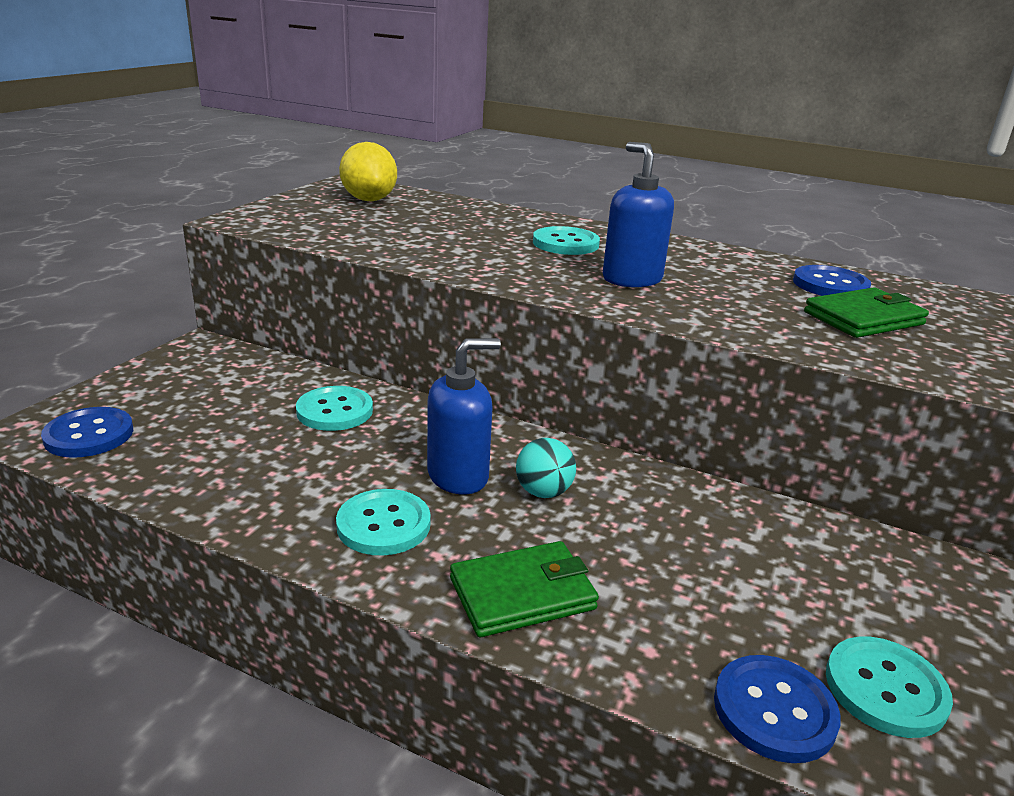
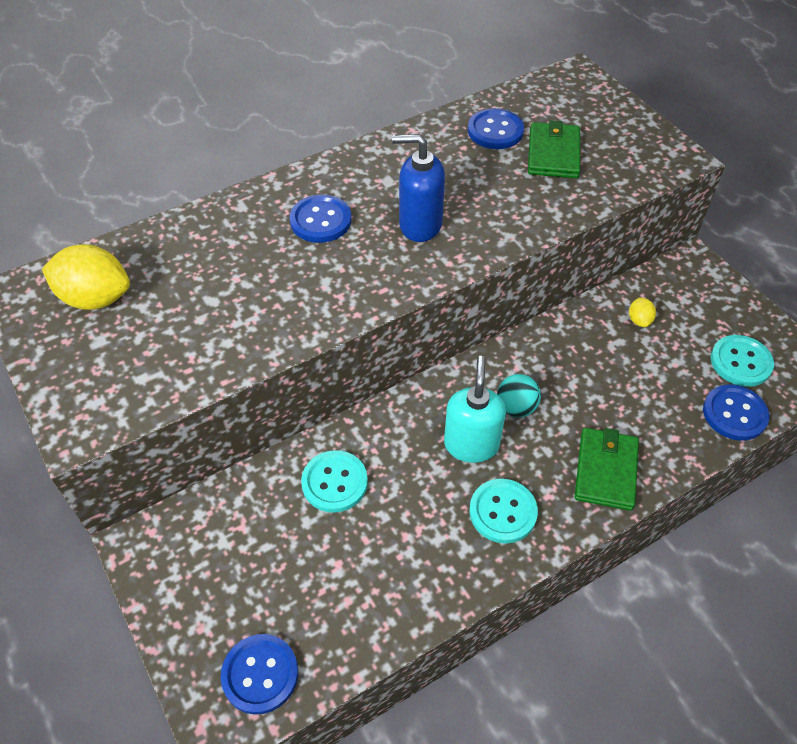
camera: 55 degrees left, 25 degrees up
(458, 476) = (471, 444): blue soap dispenser -> turquoise soap dispenser
(565, 243) = (320, 220): turquoise button -> blue button
(807, 554) = (639, 320): none -> yellow lemon

